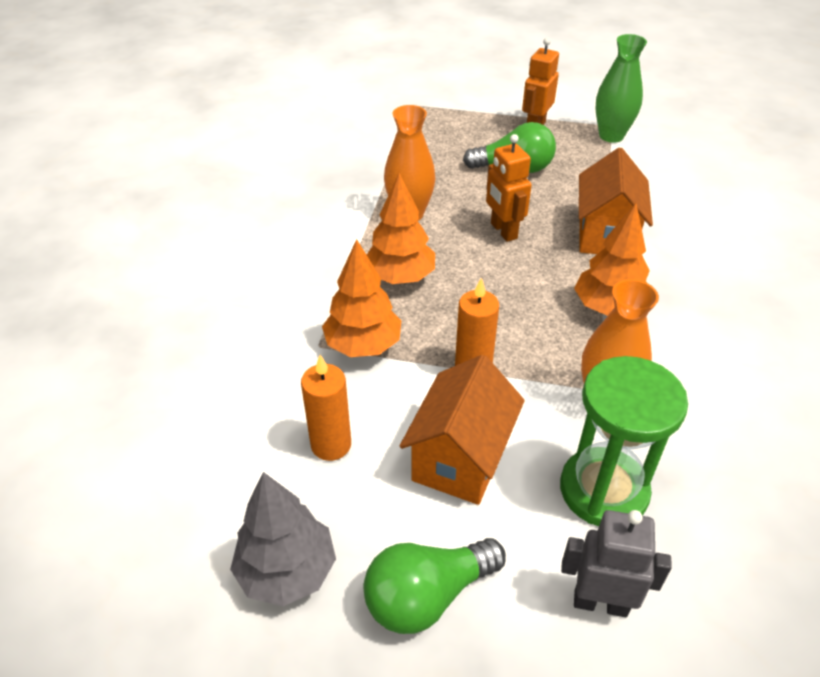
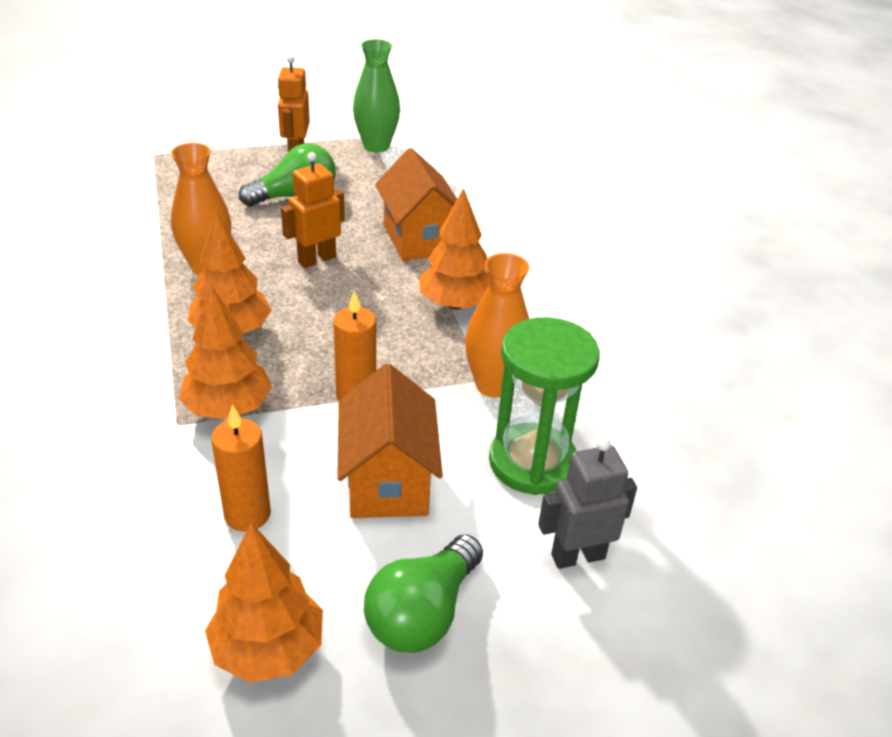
camera: 30 degrees left, 5 degrees down
(287, 571) = (268, 649): grey tree -> orange tree
(503, 231) = (316, 259): orange robot -> orange robot turned 105 degrees clockwise

